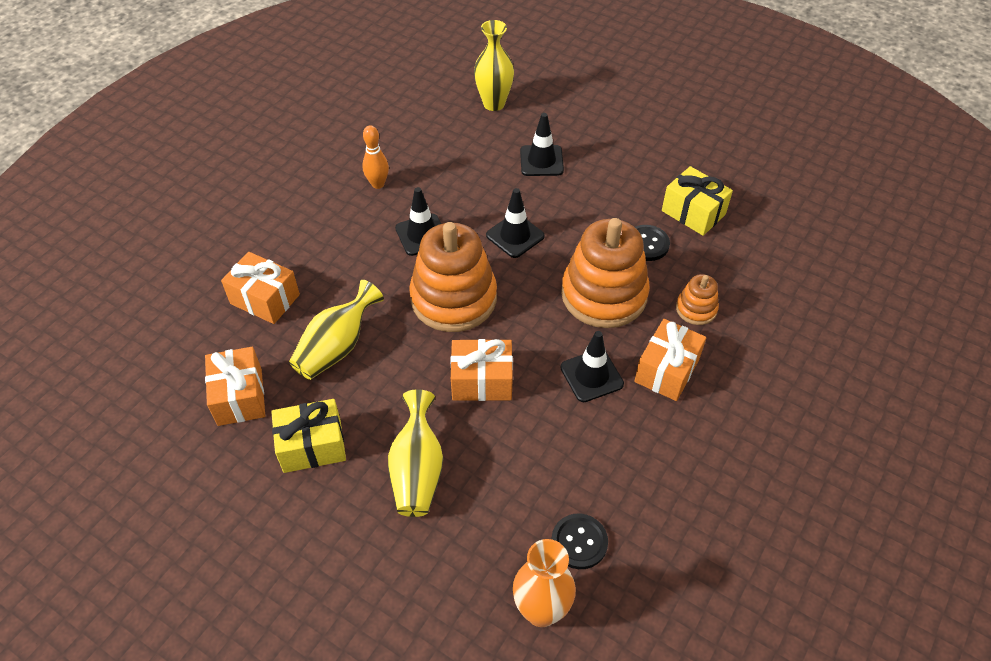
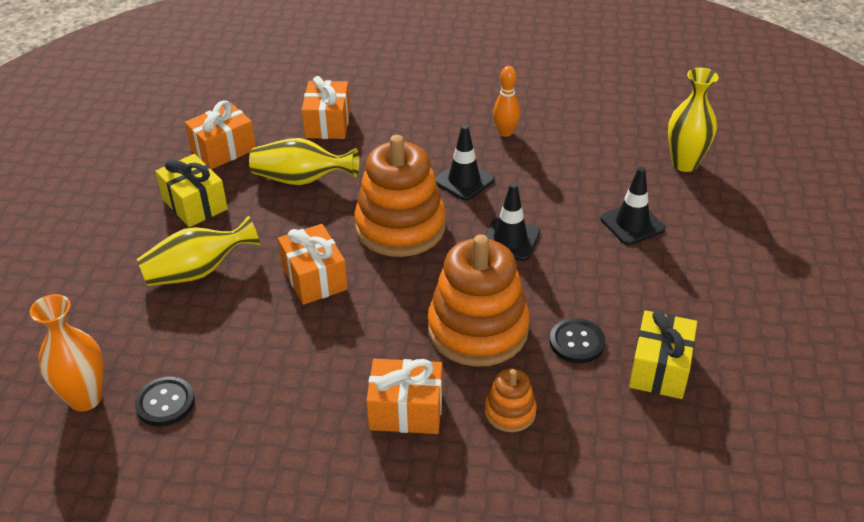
camera: 65 degrees right, 10 degrees down
(591, 376) = (364, 352): black traffic cone -> none

